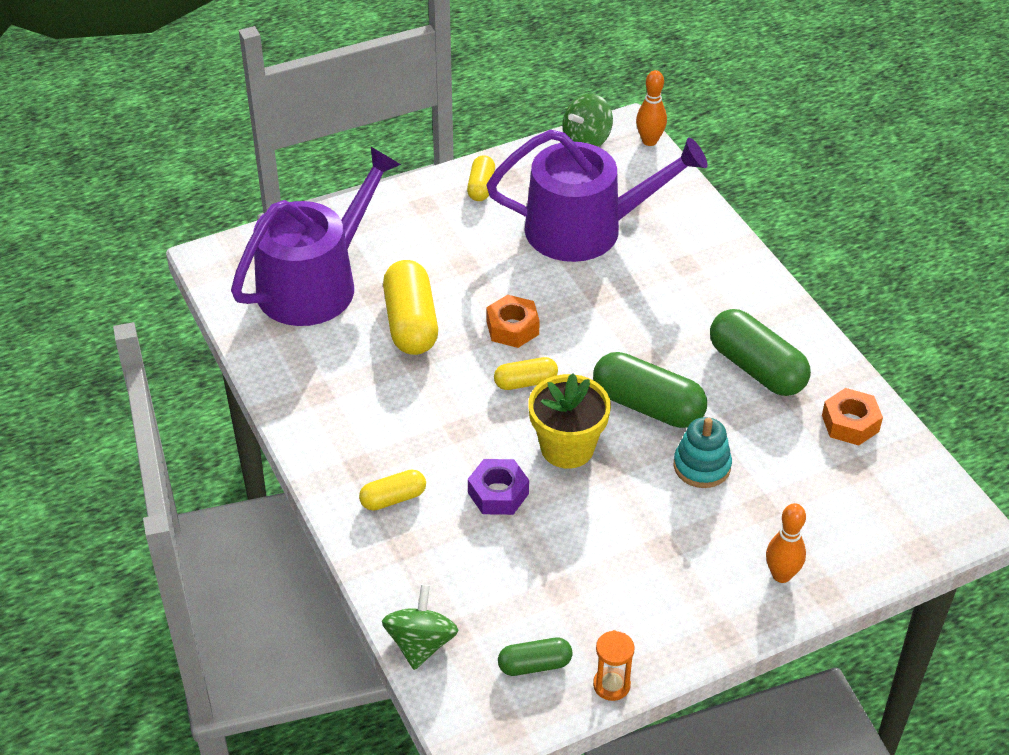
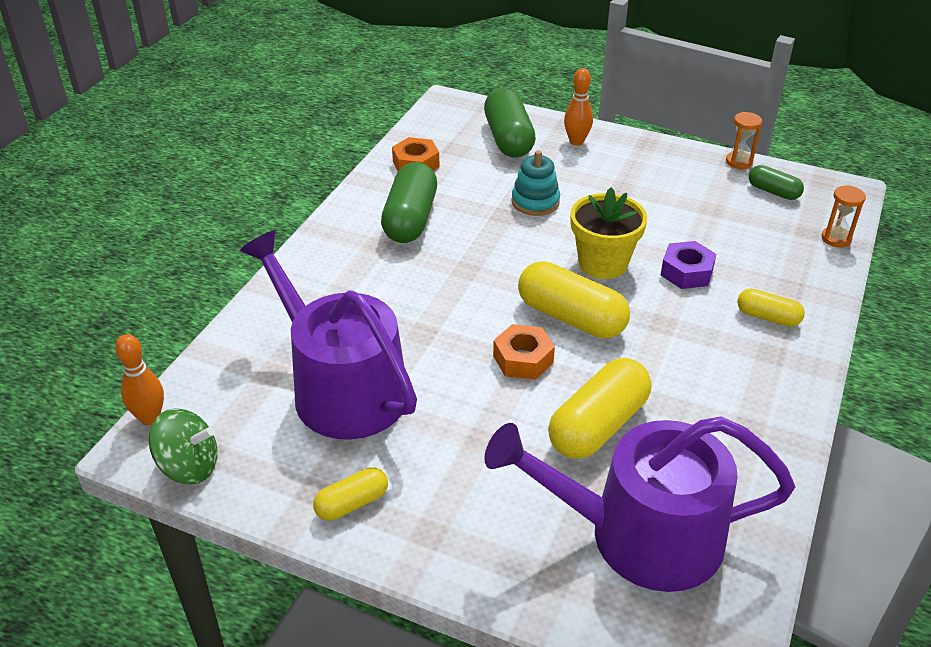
camera: 130 degrees left, 5 degrees down
(421, 644) = (836, 238): green spinning top -> orange hourglass
(525, 382) = (571, 318): yellow capsule -> yellow capsule, size x1.83
(648, 406) = (512, 248): green capsule -> green capsule (508, 139)

